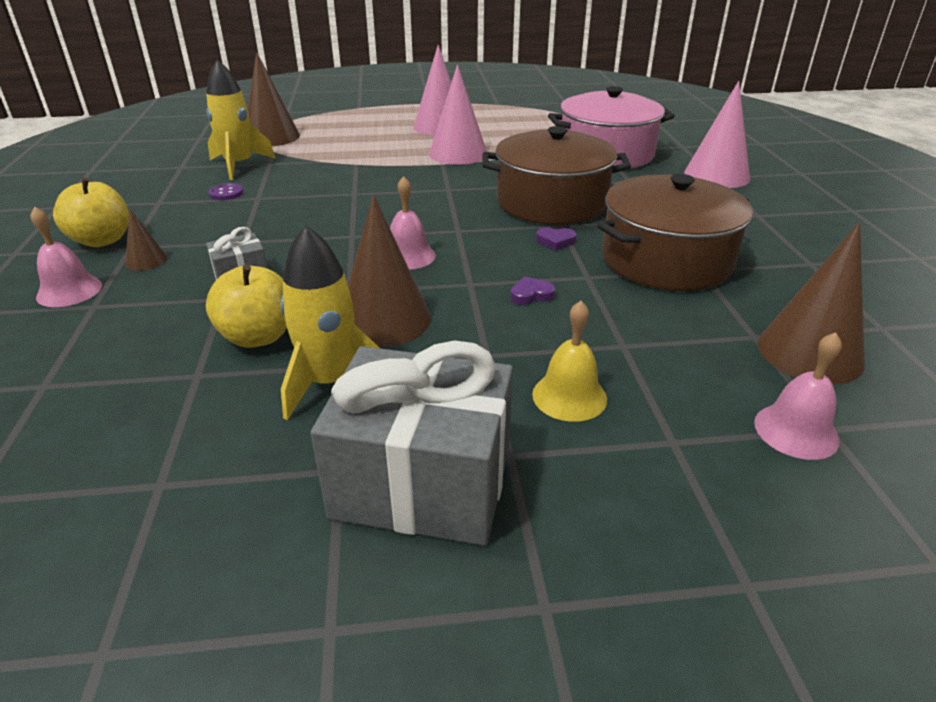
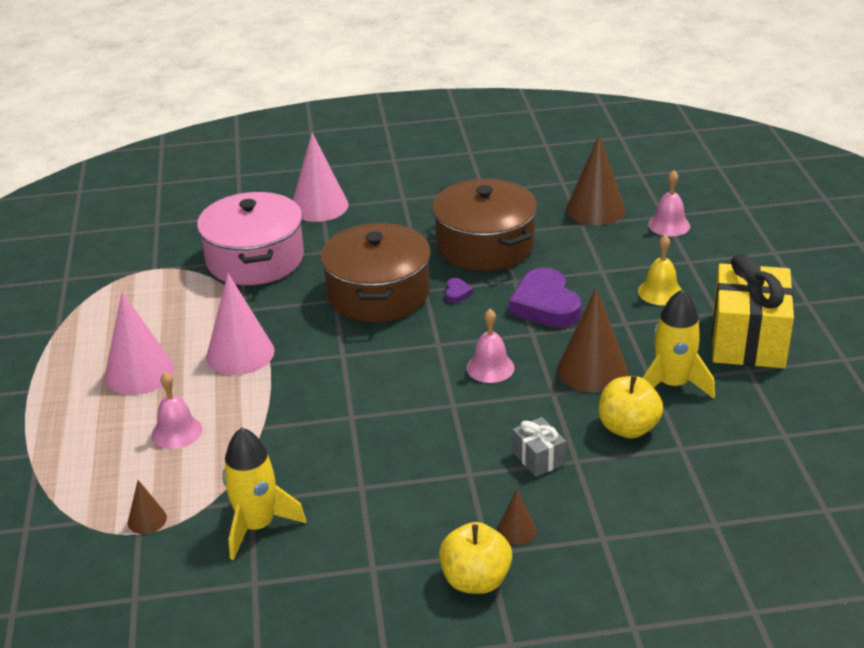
camera: 90 degrees left, 0 degrees up
(69, 291) = (581, 564): pink bell -> pink bell (177, 432)
(226, 193) = (348, 515): purple button -> none
(271, 137) = (147, 520): brown cone -> brown cone, size x0.49
(422, 482) = (748, 340): grey gift -> yellow gift
(531, 295) = (545, 305): purple heart -> purple heart, size x2.41

